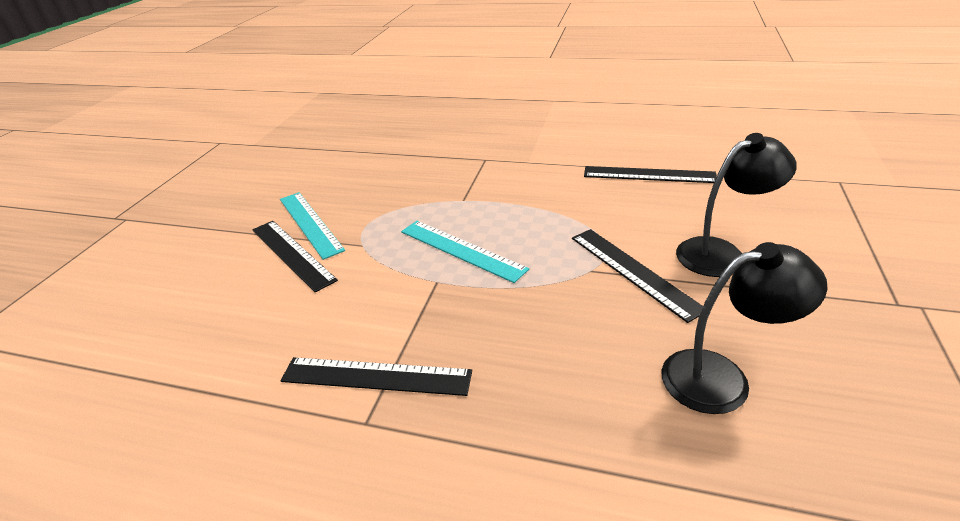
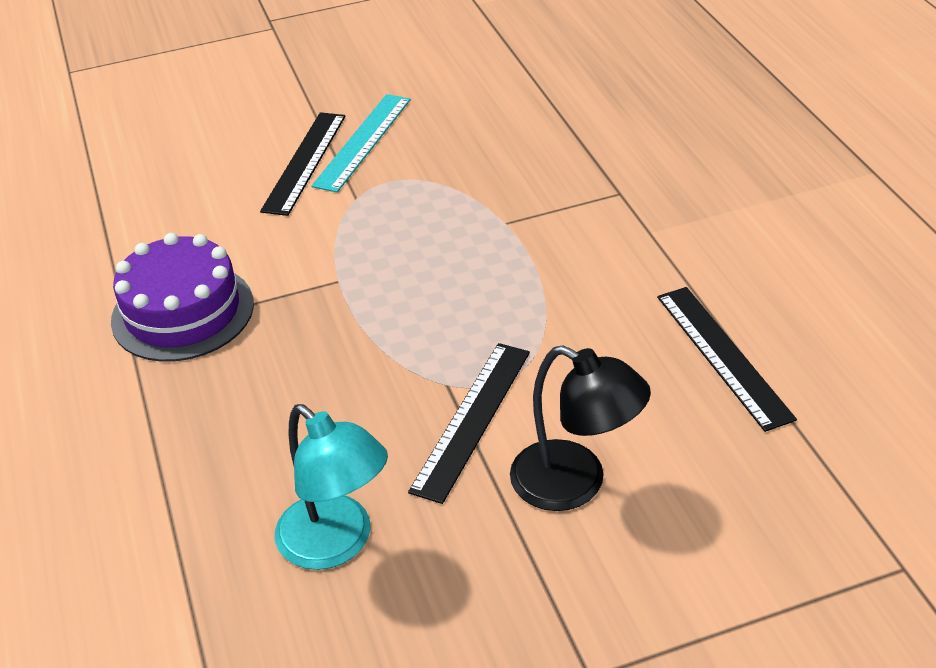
camera: 55 degrees right, 5 degrees up
(376, 376) = (182, 312): black ruler -> purple cake
(461, 249) = (405, 270): turquoise ruler -> none
(721, 377) = (337, 544): black lamp -> turquoise lamp

